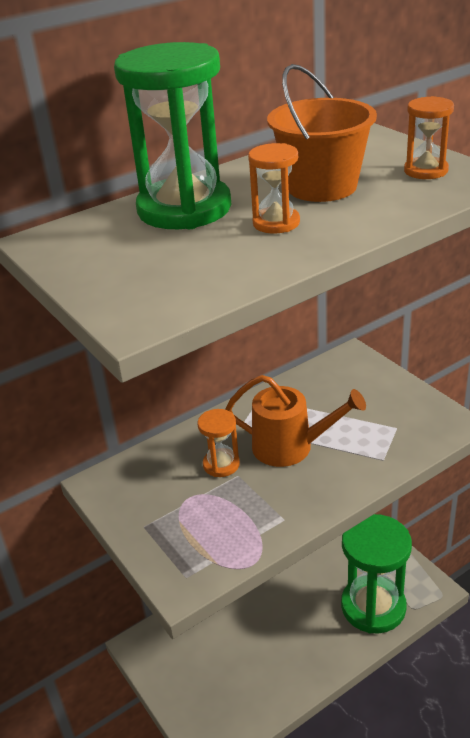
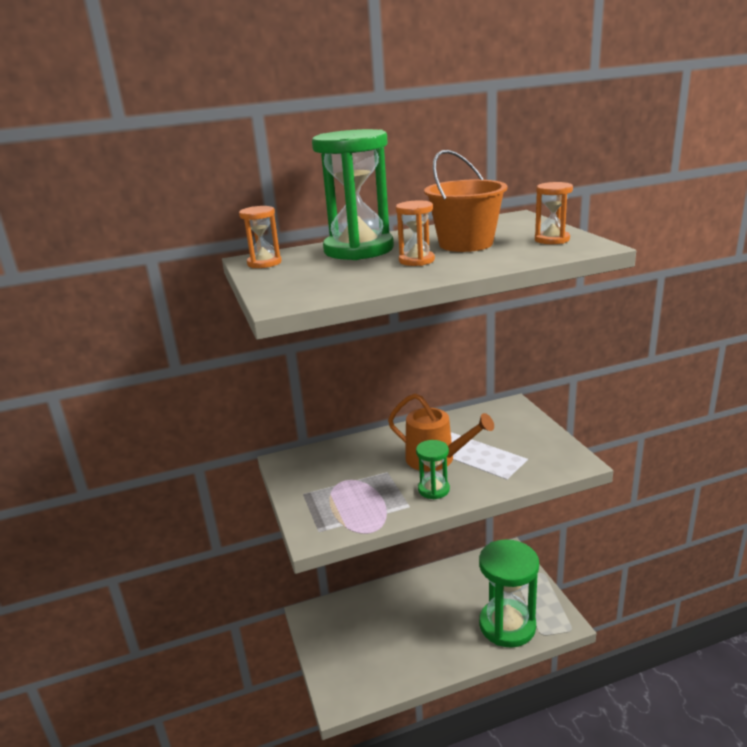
camera: 15 degrees right, 10 degrees down
(221, 464) = (378, 463): orange hourglass -> orange hourglass (264, 263)
(304, 490) = (433, 489): none -> green hourglass

